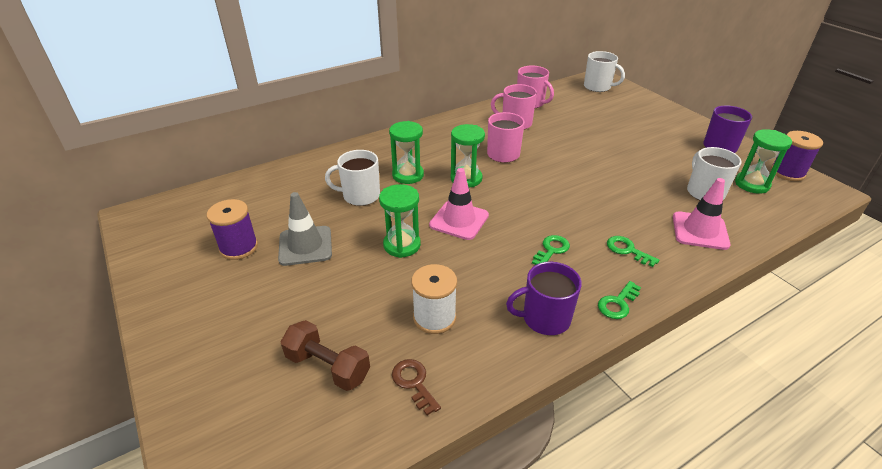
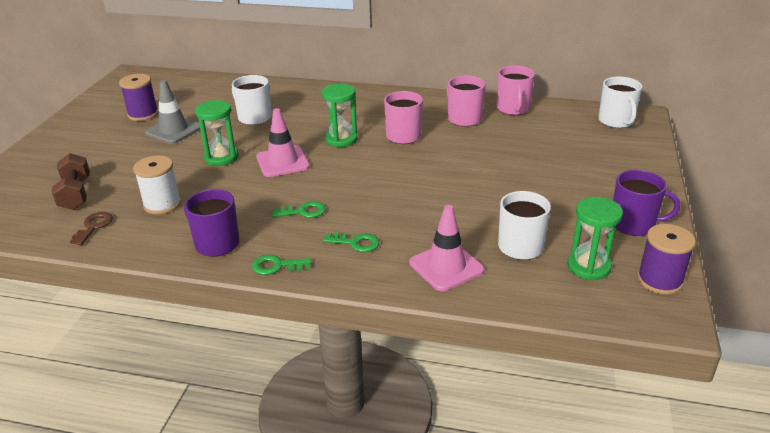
camera: 45 degrees right, 5 degrees down
(408, 175) = (307, 119): green hourglass -> none
(627, 250) = (356, 243): green key -> green key turned 105 degrees clockwise

